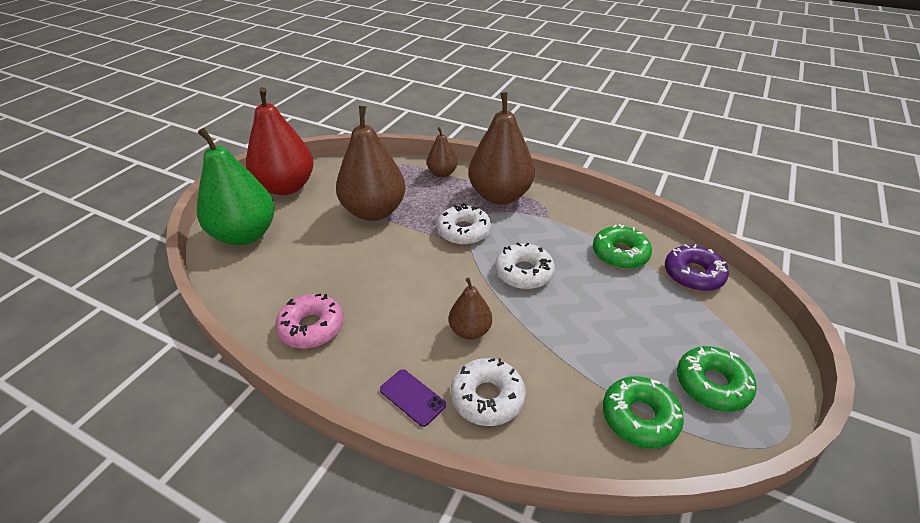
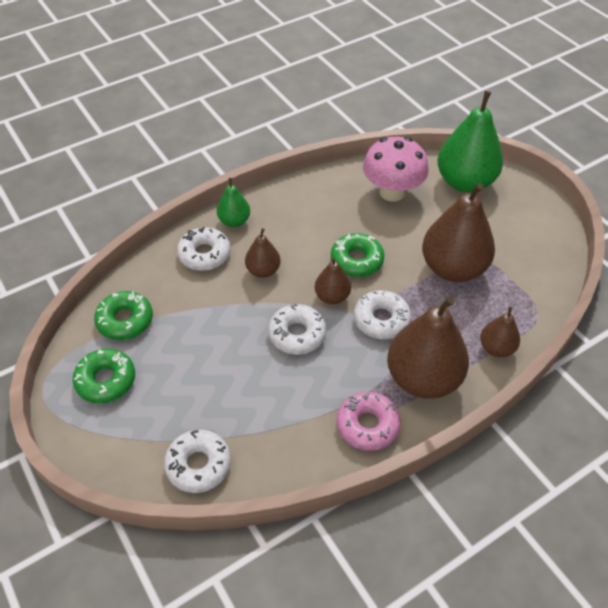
camera: 120 degrees right, 10 degrees up
(285, 278) = (392, 192): none -> pink mushroom
(286, 187) = (531, 221): red pear -> none
(311, 327) = (330, 193): pink donut -> pink donut (367, 425)
(412, 397) = (234, 221): purple phone -> green pear
(463, 268) = (332, 296): none -> brown pear
(620, 254) = (267, 424): green donut -> green donut (356, 260)
(693, 274) = (198, 465): purple donut -> white donut

